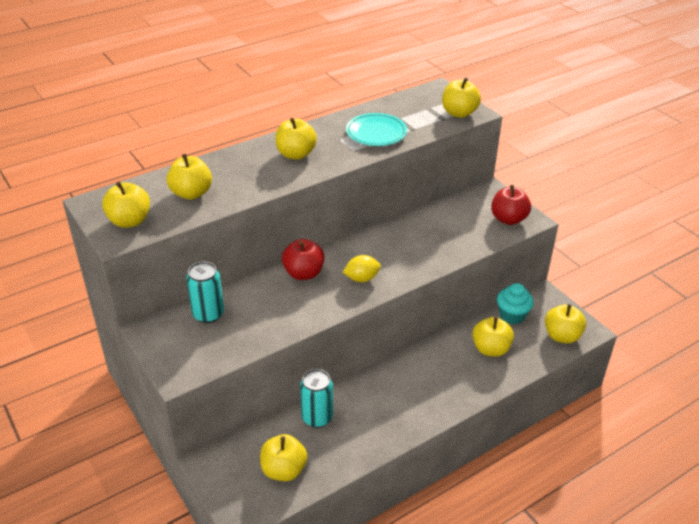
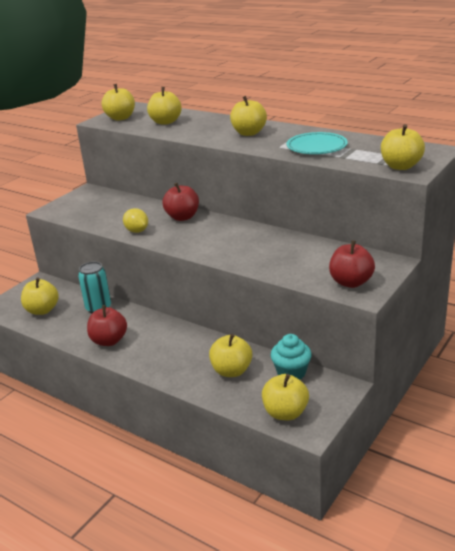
camera: 70 degrees right, 10 degrees down
(208, 314) = (114, 201): turquoise can -> none
(361, 278) = (194, 239): yellow lemon -> yellow lemon (137, 231)
(389, 422) = (109, 341): none -> red apple

